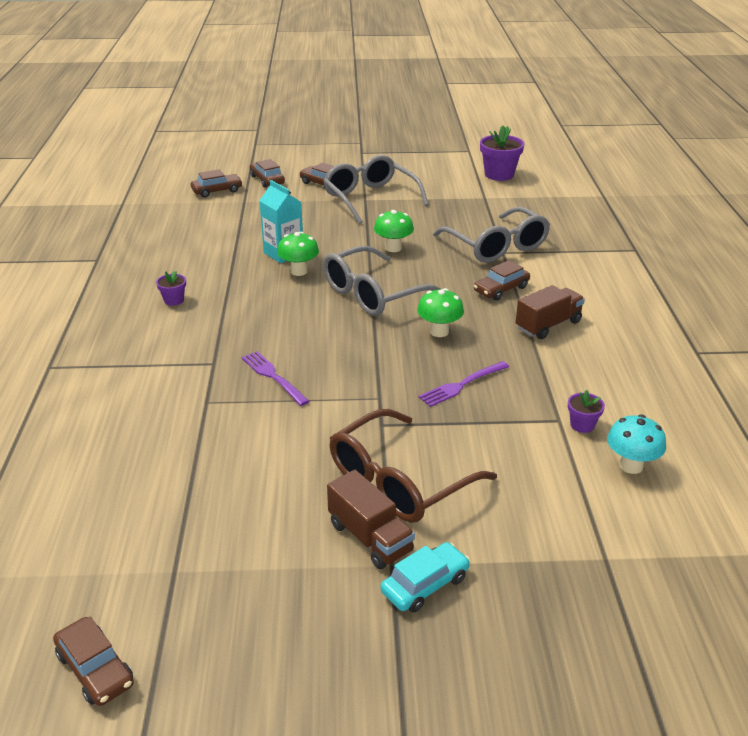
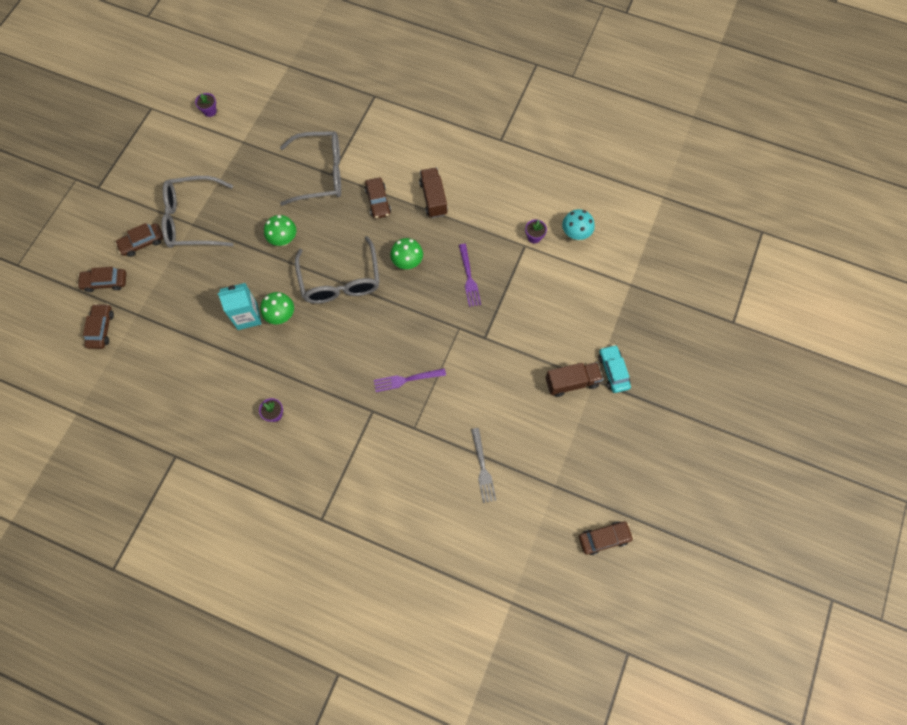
camera: 65 degrees left, 35 degrees up
(173, 481) = (482, 468): none -> grey fork
(399, 482) = (537, 350): brown glasses -> none
(499, 174) = (210, 111): purple flower pot -> purple flower pot, size x0.52

